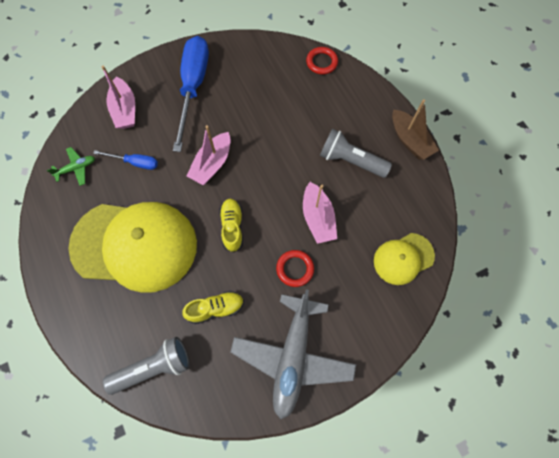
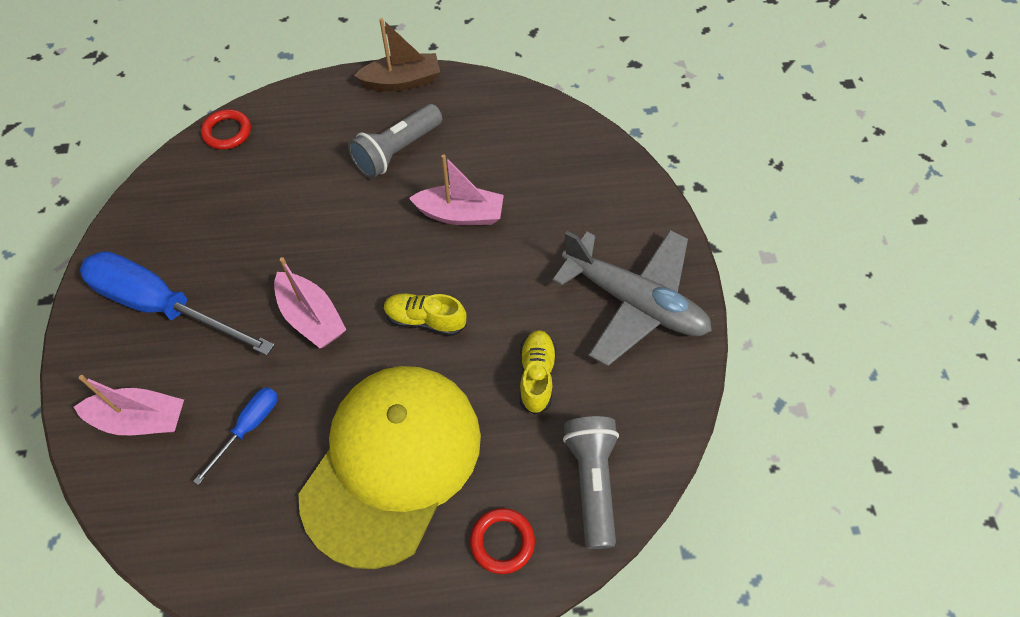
camera: 70 degrees left, 10 degrees down
(76, 168) = (207, 526): green plane -> none
(295, 269) = (519, 263): red ring -> red ring (502, 542)
(403, 258) = (554, 144): yellow cap -> none

